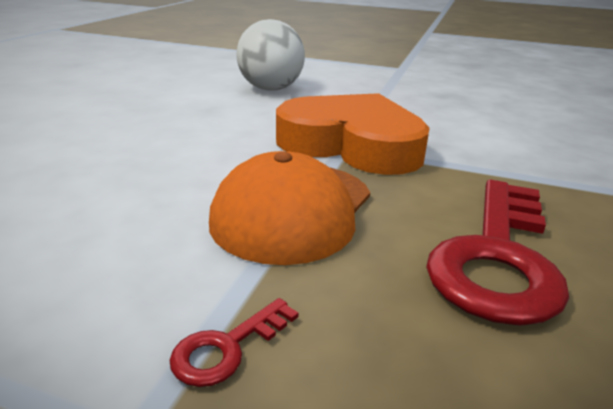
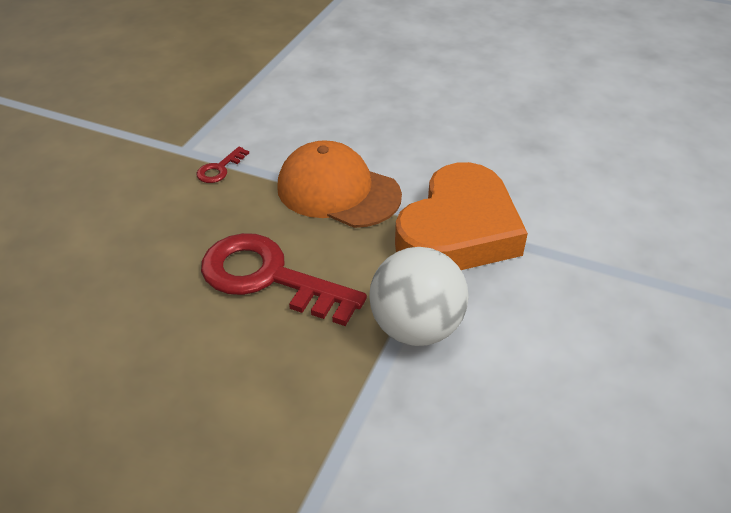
camera: 95 degrees right, 15 degrees up
(227, 348) = (219, 169): red key -> red key turned 105 degrees counterclockwise
(271, 89) = (617, 183): white ball -> white ball (416, 327)

